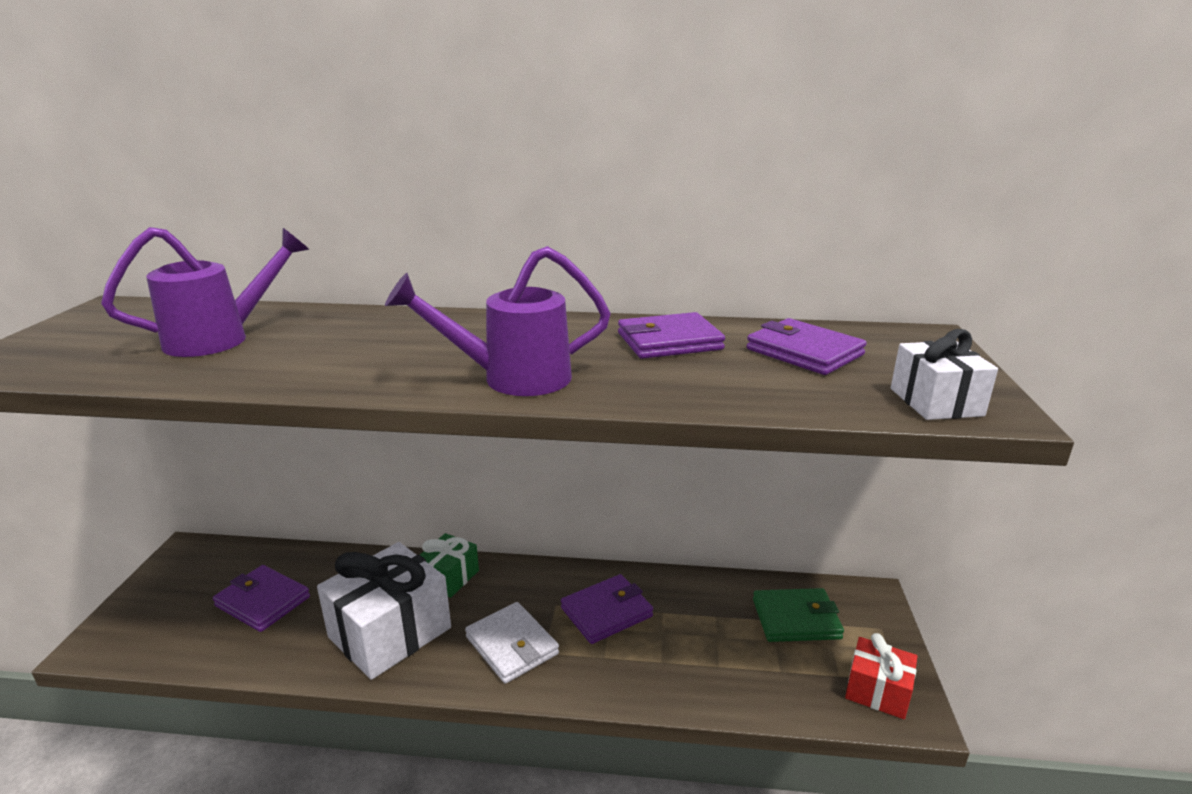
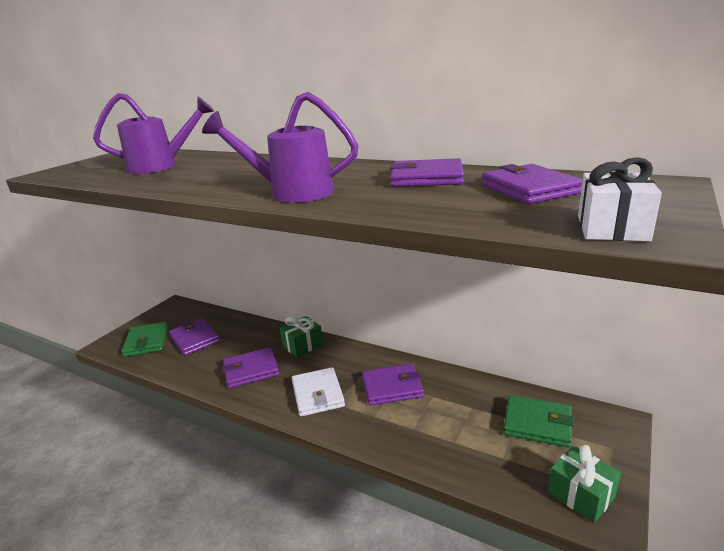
camera: 25 degrees right, 0 degrees up
(173, 623) = (146, 342): none -> green wallet
(390, 632) = (251, 370): white gift -> purple wallet
(877, 691) = (581, 495): red gift -> green gift

